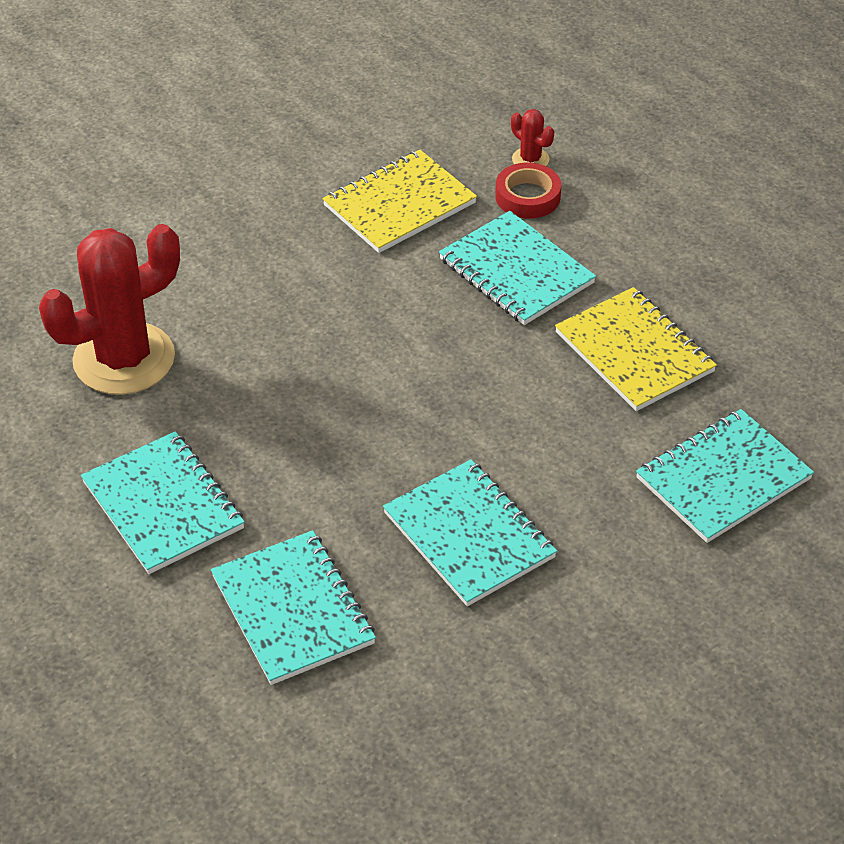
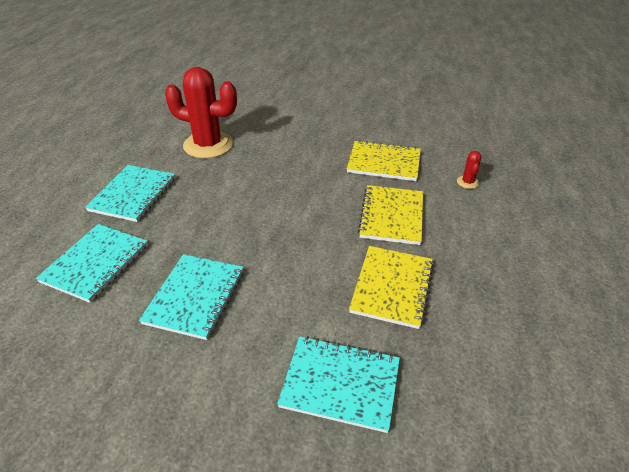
camera: 50 degrees right, 5 degrees down
(516, 271) = (391, 216): turquoise notebook -> yellow notebook
(527, 196) = (444, 194): red tape -> none

